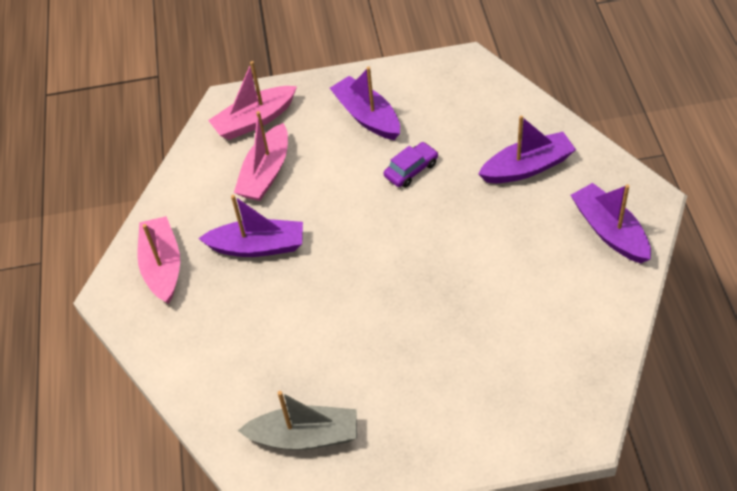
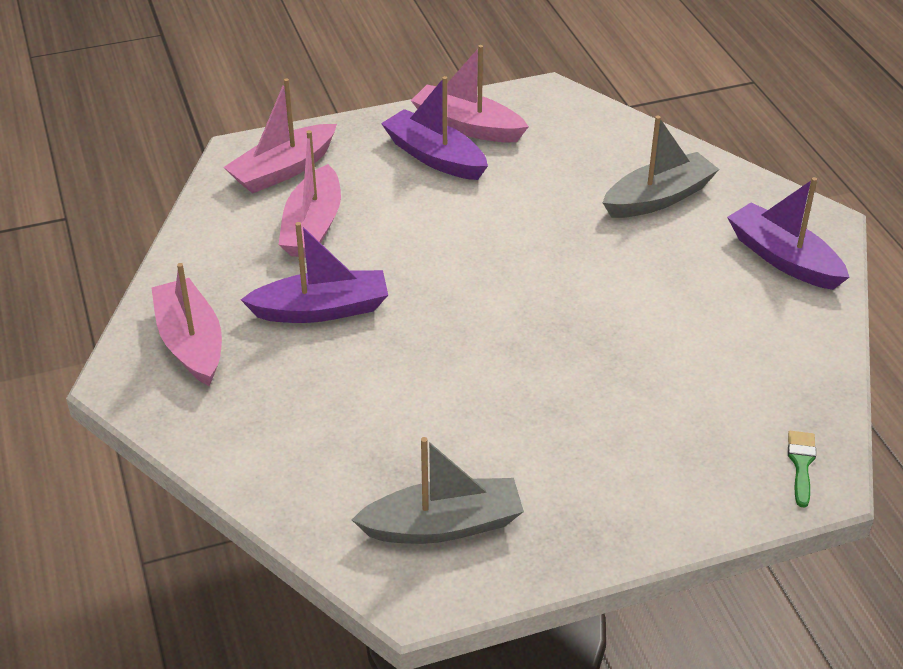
camera: 15 degrees left, 10 degrees down
(397, 89) = (467, 126): none -> pink boat
(411, 170) = (508, 210): purple car -> none
(527, 167) = (659, 198): purple boat -> grey boat
(574, 415) = (801, 464): none -> green brush

